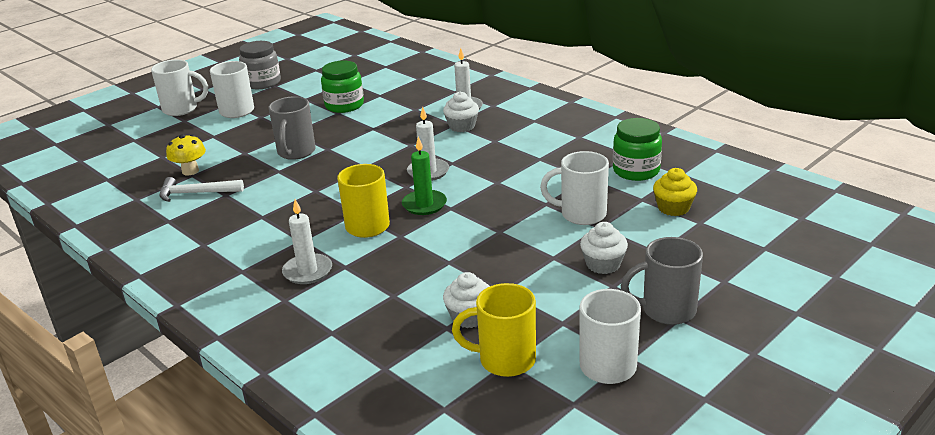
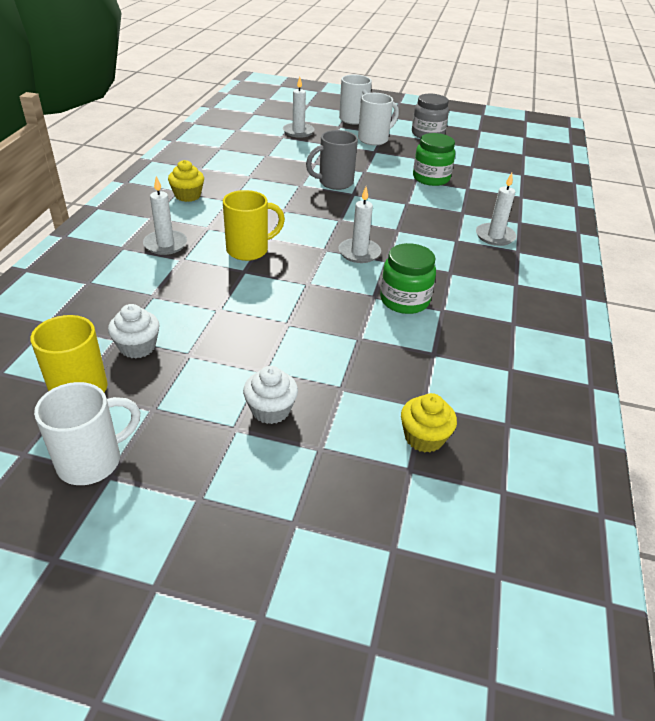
camera: 55 degrees right, 10 degrees up
(164, 145) = (298, 132): none -> white candle
(190, 171) = (271, 152): yellow mushroom -> none
(196, 193) = (243, 165): white hammer -> none
(222, 240) = (187, 196): none -> yellow cupcake
(424, 204) = (302, 268): green candle -> none
(462, 126) = (458, 246): white cupcake -> none
(581, 214) = (356, 368): white mug -> none
(636, 171) = (480, 385): green jar -> green jar (404, 300)
(666, 310) = (208, 484): grey mug -> none

